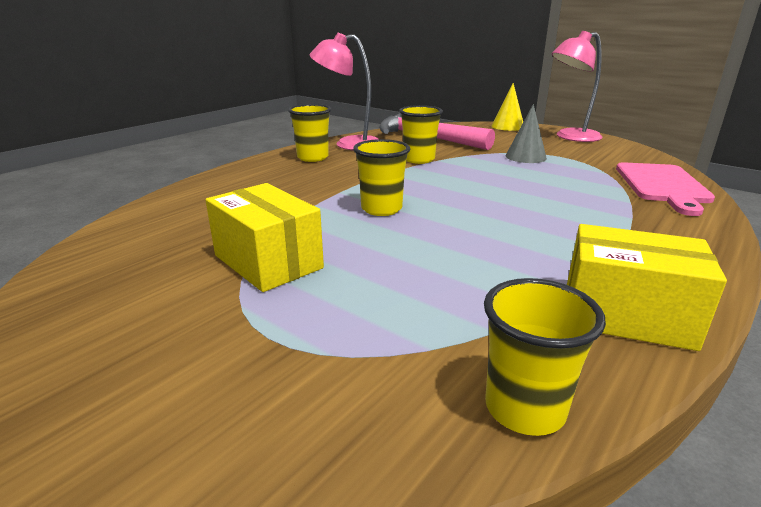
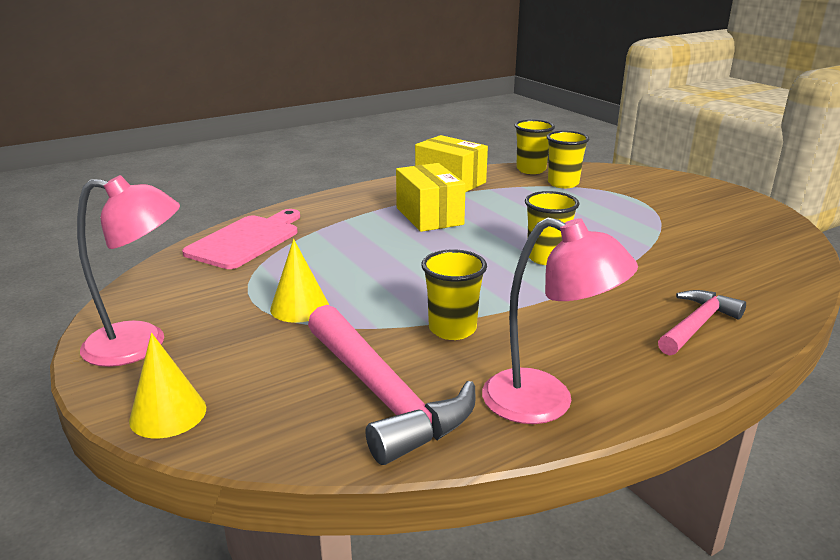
camera: 160 degrees left, 0 degrees up
(253, 179) = (697, 325): none -> pink hammer
(268, 262) = (646, 230): yellow box -> yellow box (429, 216)
(312, 157) = (616, 365): yellow cup -> yellow cup (563, 183)
(525, 157) = (299, 307): grey cone -> yellow cone

